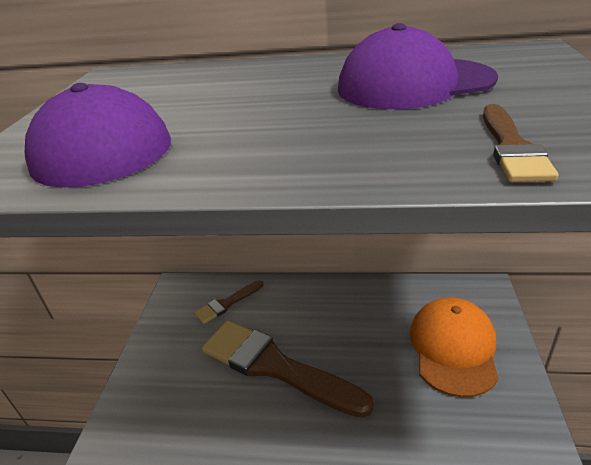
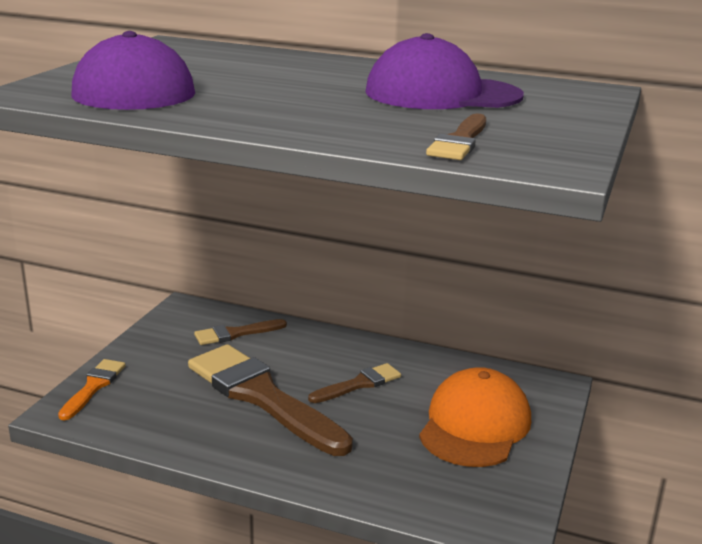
camera: 10 degrees right, 10 degrees down
(128, 397) = (93, 387): none -> orange brush
(345, 330) = (359, 384): none -> brown brush

